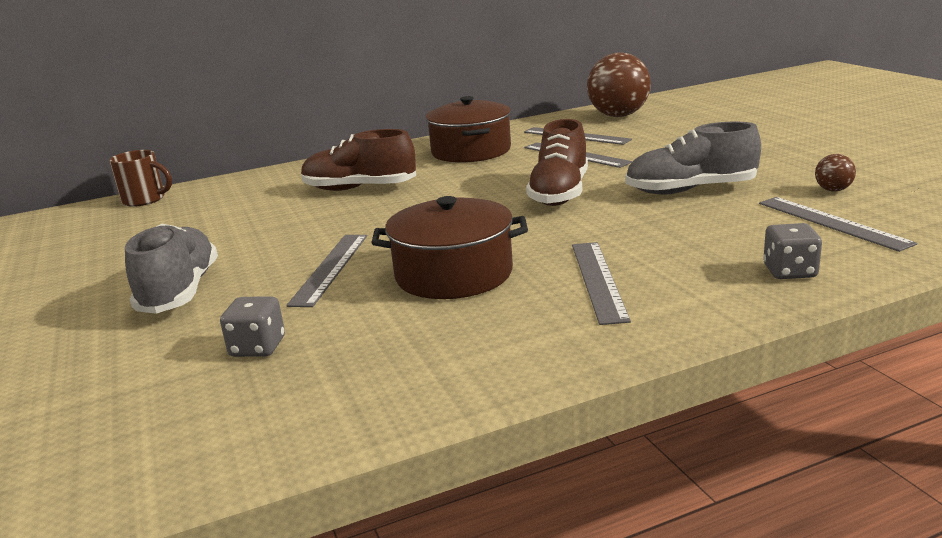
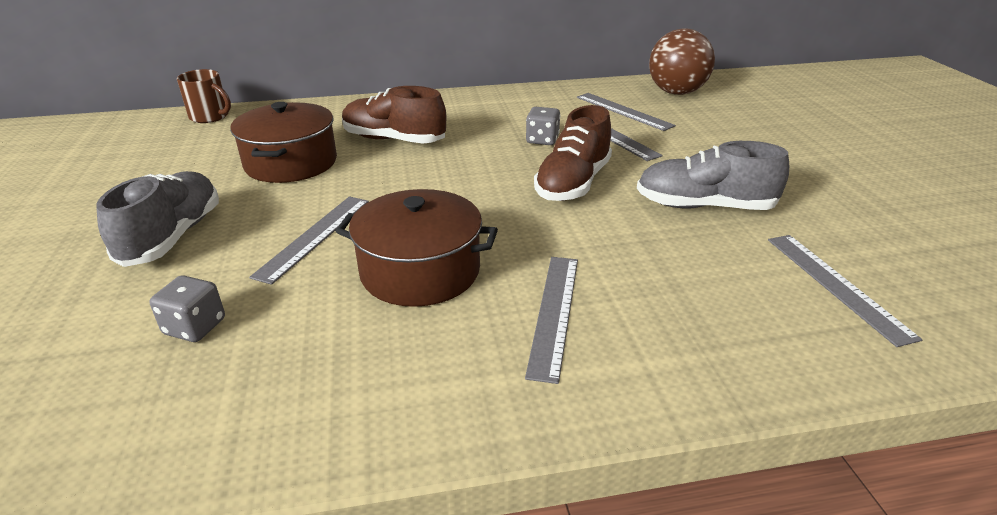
camera: 10 degrees right, 10 degrees up
(471, 151) = (517, 112): brown pot -> brown pot (291, 163)
(789, 271) = (760, 349): grey dice -> grey dice (542, 140)
(833, 190) = (856, 237): brown ball -> none

